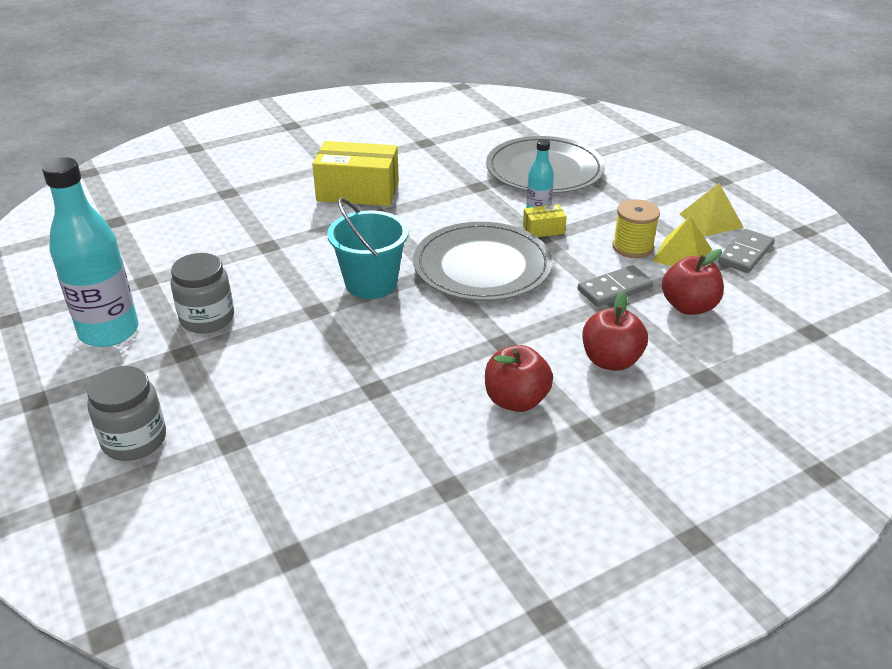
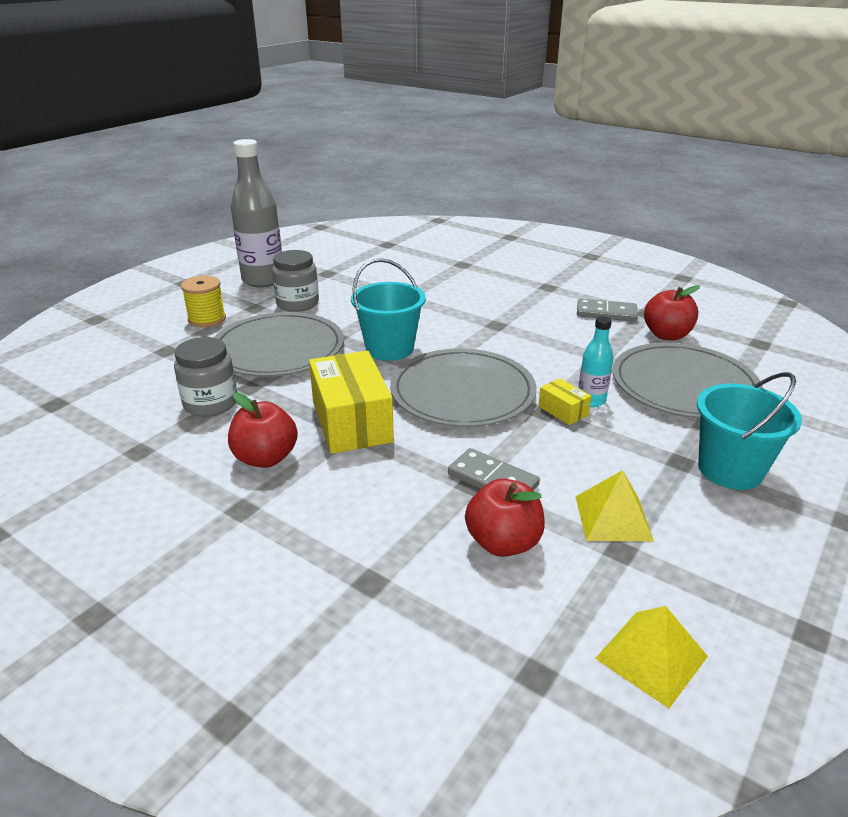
camera: 65 degrees right, 5 degrees down
(109, 332) = (263, 280): turquoise bottle -> grey bottle
(134, 440) = (157, 320): grey jar -> grey jar (211, 403)
(308, 354) = (278, 349): none -> grey plate
(358, 191) = (522, 307): yellow box -> yellow box (352, 421)
(611, 361) = (359, 503): red apple -> red apple (666, 335)
(633, 247) = (590, 476): yellow spool -> yellow spool (207, 319)
(654, 194) = (730, 470): none -> turquoise bucket
(711, 220) = (724, 529): yellow pyramid -> yellow pyramid (651, 657)
(745, 254) = (674, 575): grey domino -> grey domino (606, 313)

